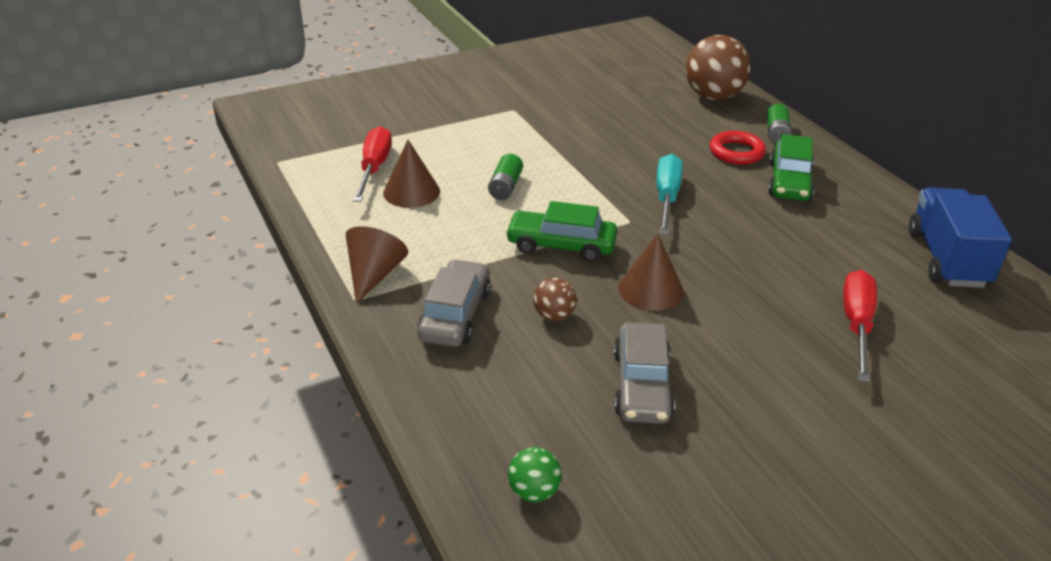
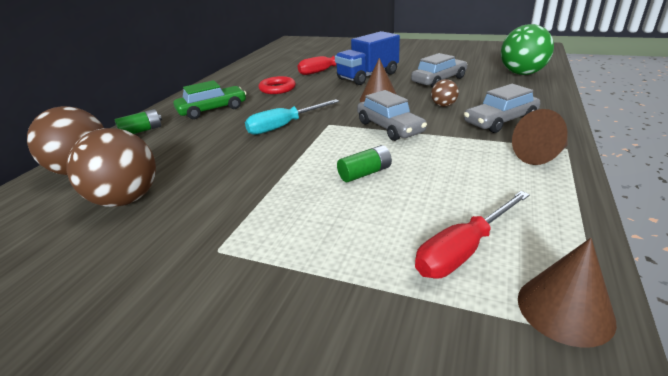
camera: 130 degrees left, 5 degrees down
(411, 192) = (449, 204): brown cone -> brown cone (565, 309)
(534, 492) = (522, 73): green ball -> green ball, size x2.06
(561, 245) = (389, 128): green car -> grey car
(629, 100) = (126, 200): none -> brown ball
(736, 152) = (189, 131): red ring -> red ring (277, 88)
(946, 259) = (246, 73): blue truck -> blue truck (368, 76)

